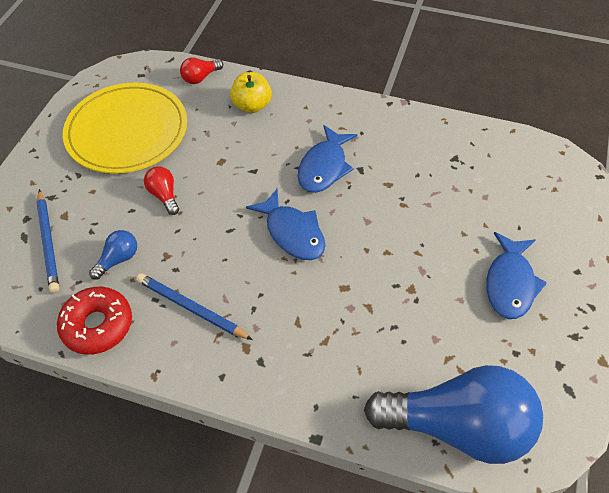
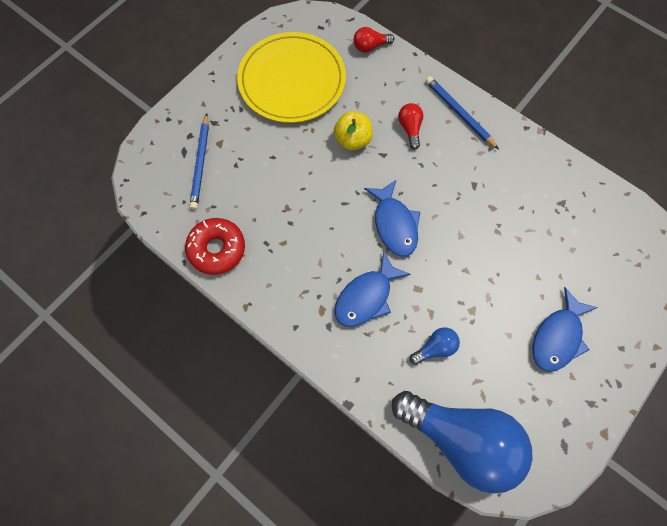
camera: 20 degrees right, 15 degrees up
(118, 259) = (249, 198): blue light bulb -> blue light bulb (435, 348)
(164, 195) = (303, 152): red light bulb -> red light bulb (410, 129)
(191, 308) = (291, 261): blue pencil -> blue pencil (459, 113)
(252, 105) = (404, 90): yellow apple -> yellow apple (353, 140)
(324, 167) = (444, 172): blue fish -> blue fish (366, 297)

